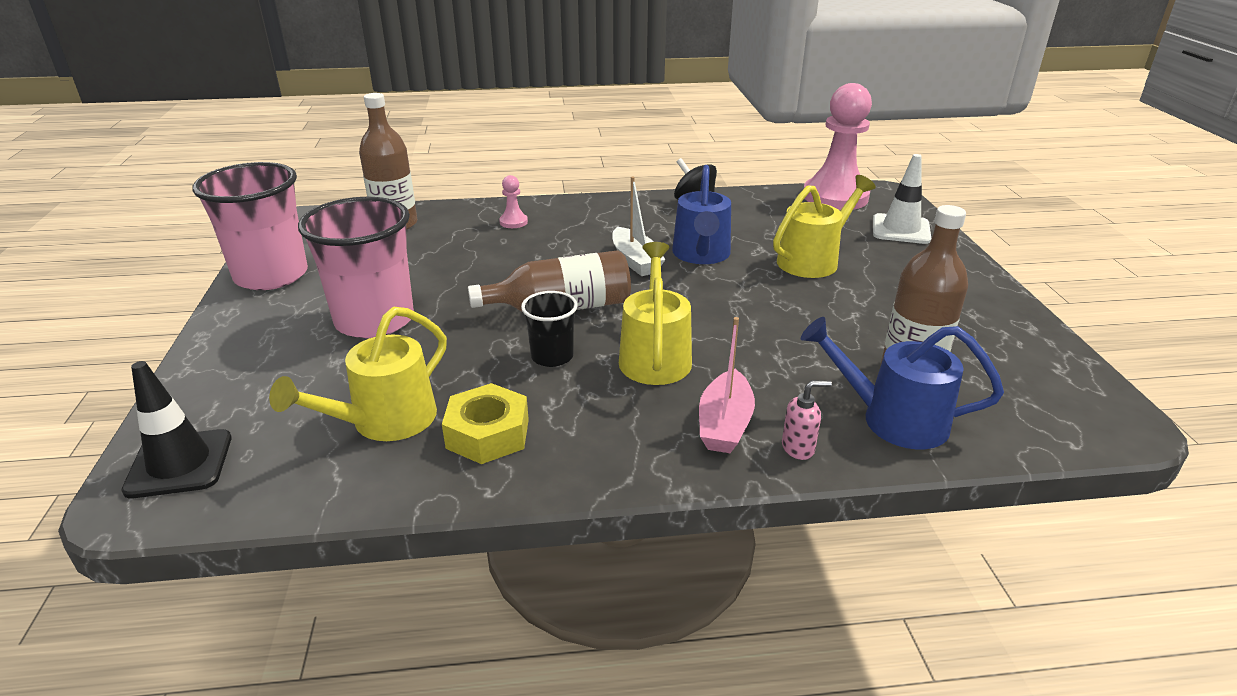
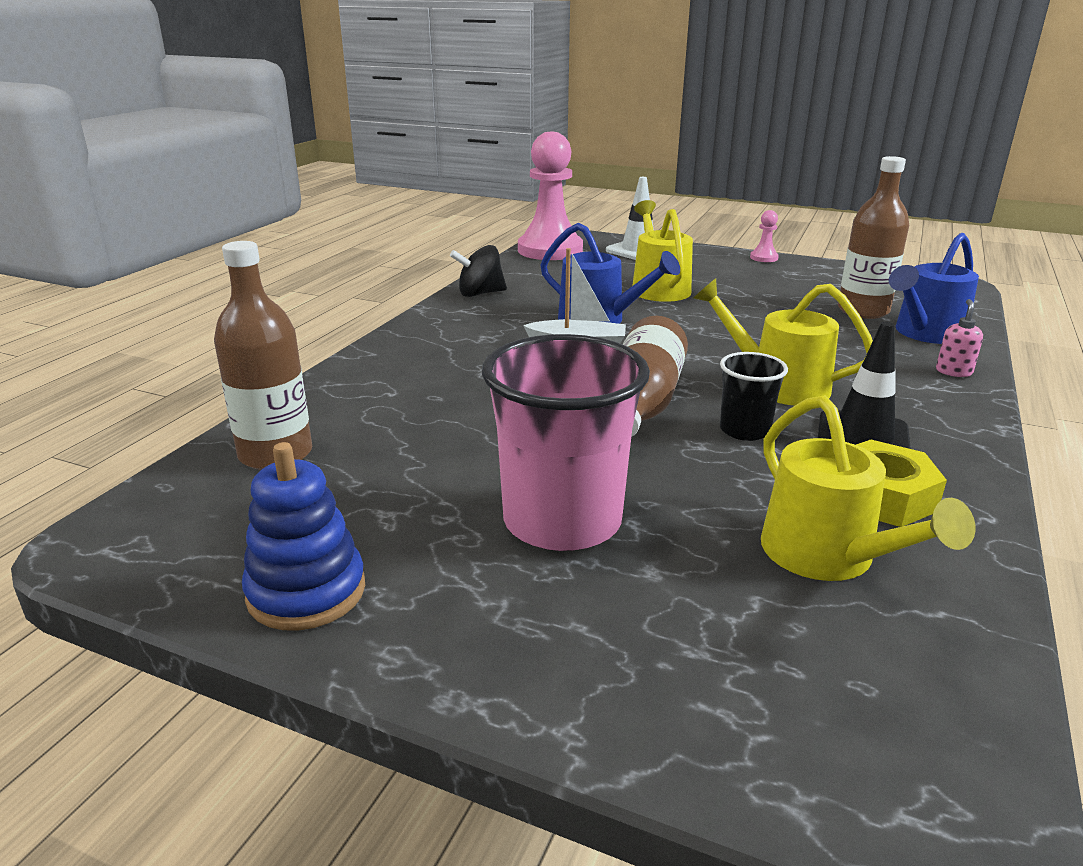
camera: 60 degrees left, 5 degrees down
(179, 464) = (866, 762): black traffic cone -> black traffic cone (862, 437)
(271, 275) = (306, 592): pink cup -> blue stacking toy
(513, 222) = (393, 381): pink pawn -> pink pawn (763, 258)
(724, 424) = (909, 387): pink boat -> none

